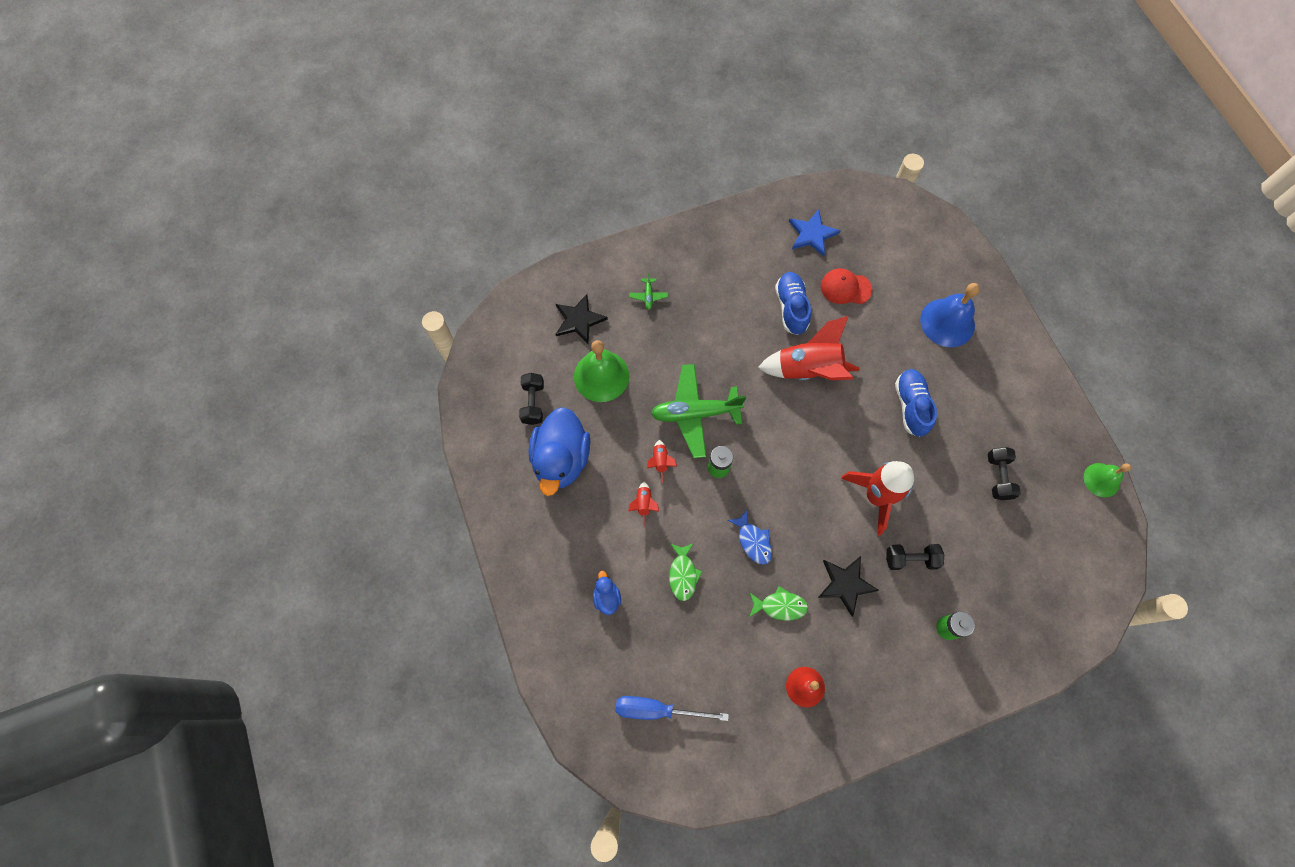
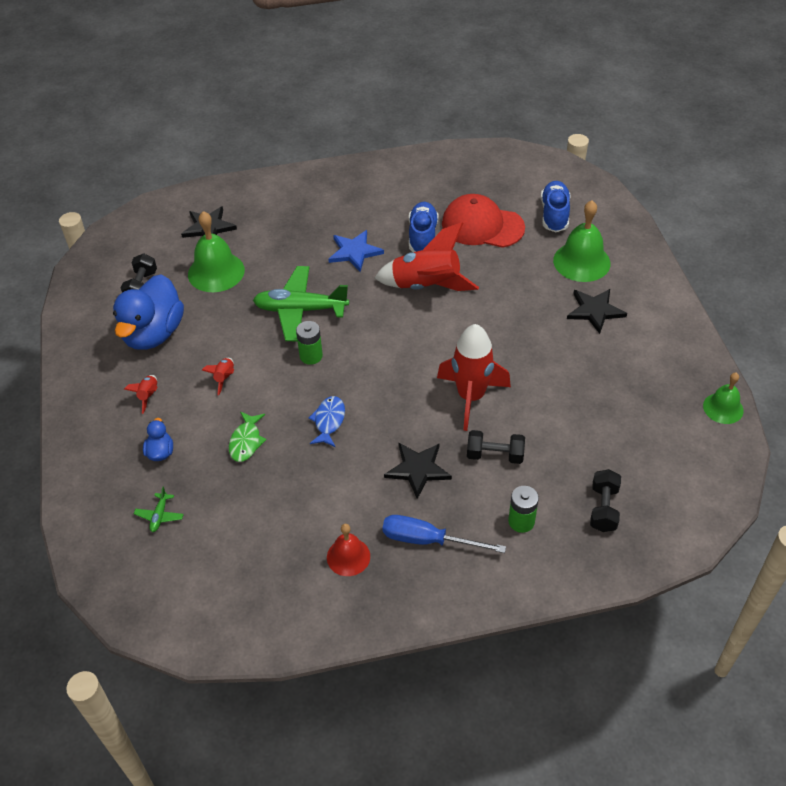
camera: 10 degrees right, 20 degrees down
(648, 296) = (283, 215): green plane -> green plane (159, 516)
(657, 709) = (180, 558): blue screwdriver -> blue screwdriver (428, 540)
(660, 462) = (253, 345): red rocket -> red rocket (148, 396)
(753, 541) = (329, 421): blue fish -> blue fish turned 150 degrees counterclockwise
(780, 606) = (341, 480): green fish -> none
(812, 234) = (459, 182): blue star -> blue star (354, 252)
(845, 288) = (482, 226): red cap -> red cap, size x1.59
(911, 406) = (527, 325): blue shoe -> blue shoe (554, 215)
(947, 322) = (581, 261): blue bell -> green bell
(970, 381) = (595, 311): none -> black star
(998, 477) = (608, 394): black dumbbell -> black dumbbell (603, 508)

